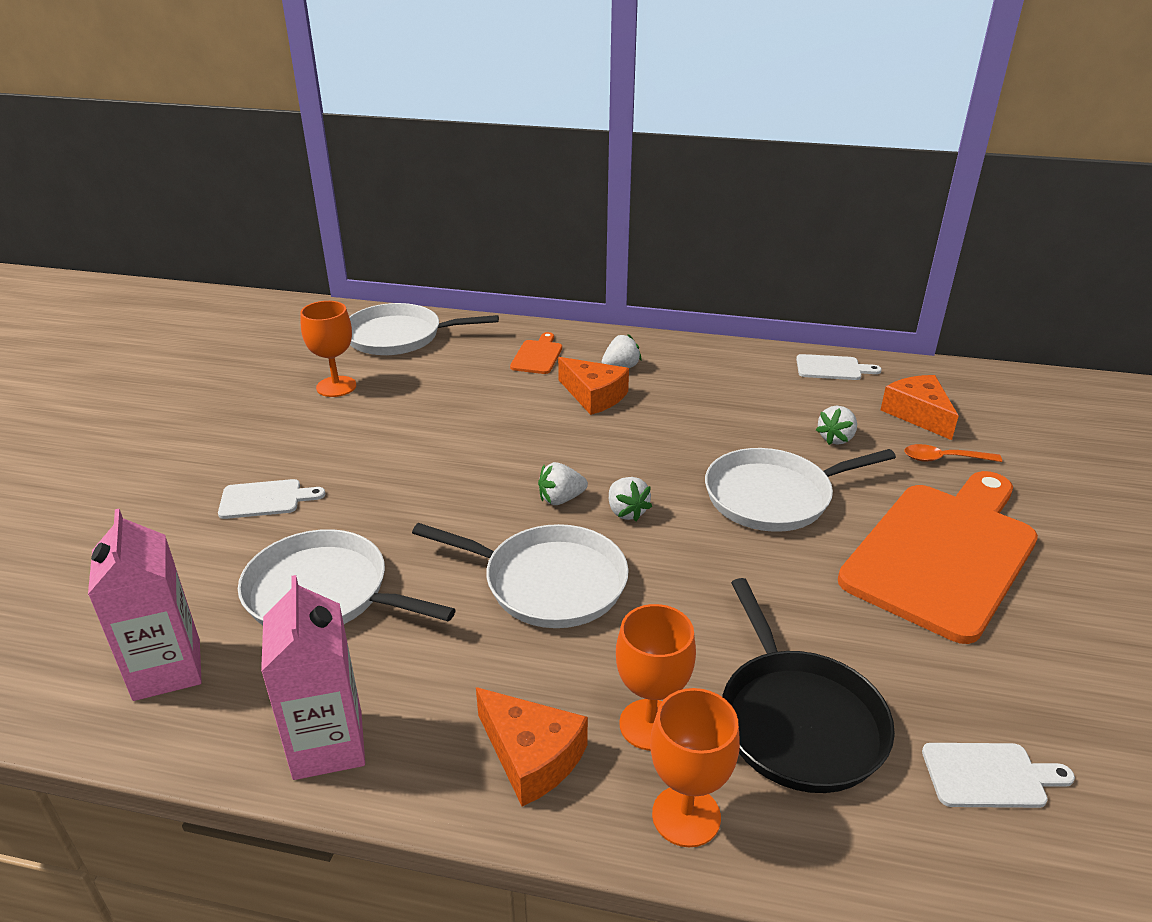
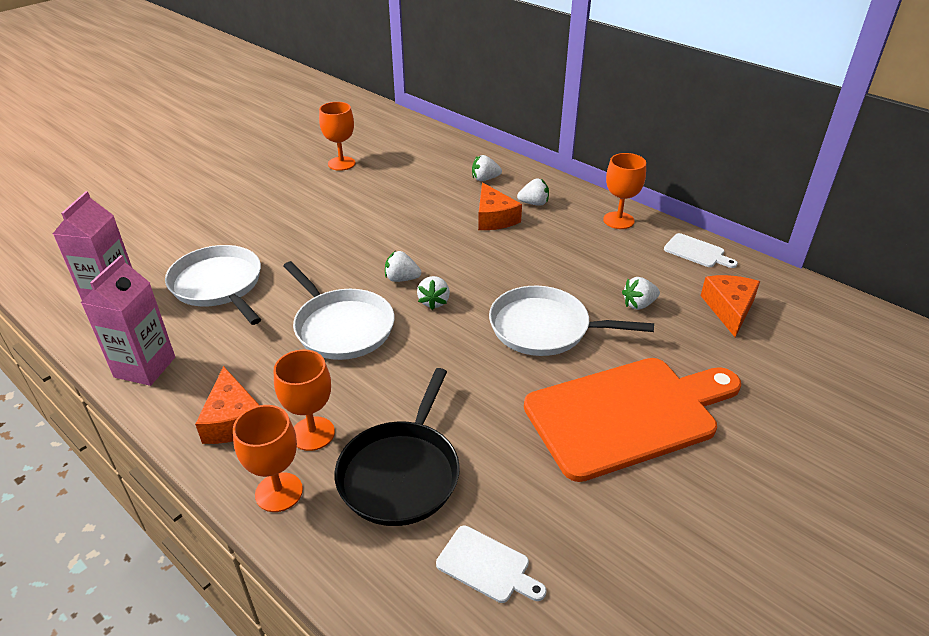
camera: 30 degrees right, 5 degrees up
(265, 499) = (240, 220): white cutting board -> none
(399, 336) = (409, 141): white pan -> none
(537, 356) = (485, 179): orange cutting board -> white strawberry
(726, 359) = (618, 220): none -> orange goblet
(944, 459) = (710, 349): orange spoon -> none

